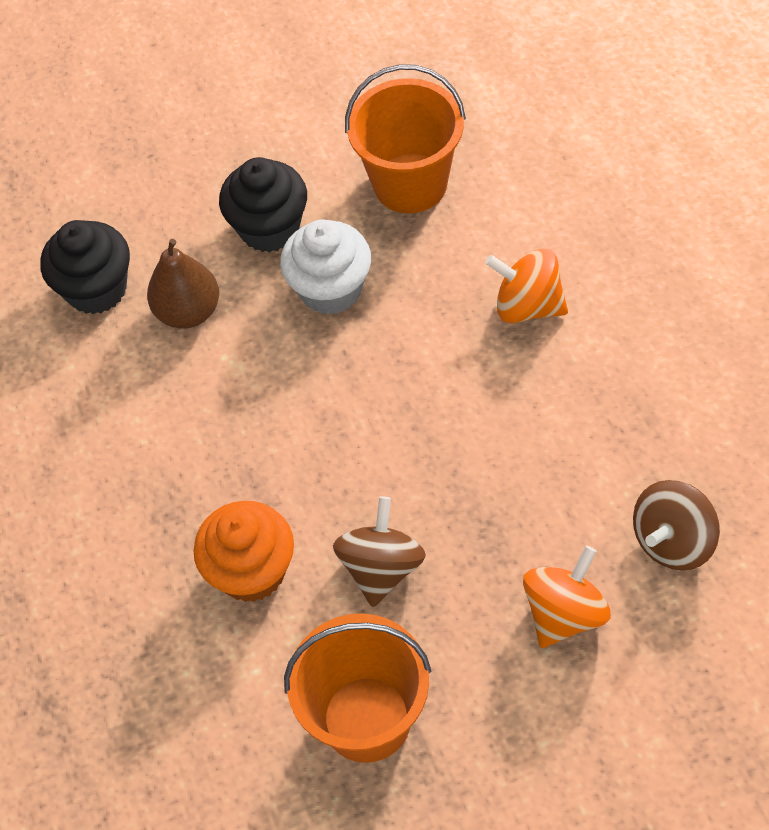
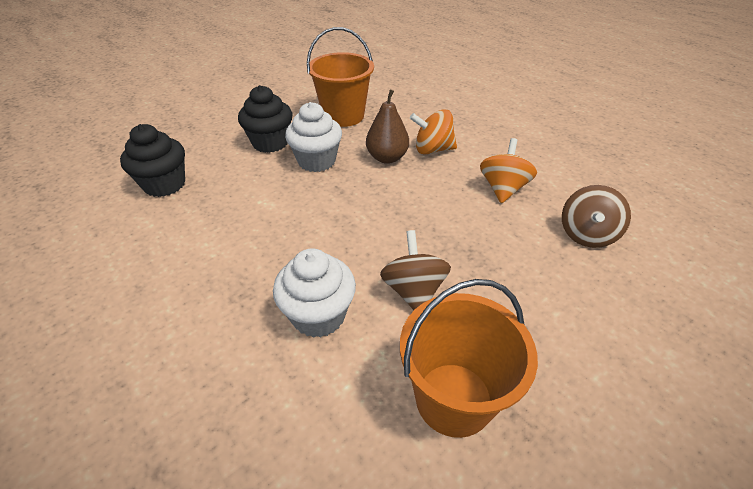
camera: 25 degrees left, 15 degrees down
(188, 311) = (229, 184): brown pear -> brown pear (387, 158)
(251, 571) = (318, 315): orange cupcake -> white cupcake
(564, 613) = (551, 288): orange spinning top -> orange spinning top (503, 189)

